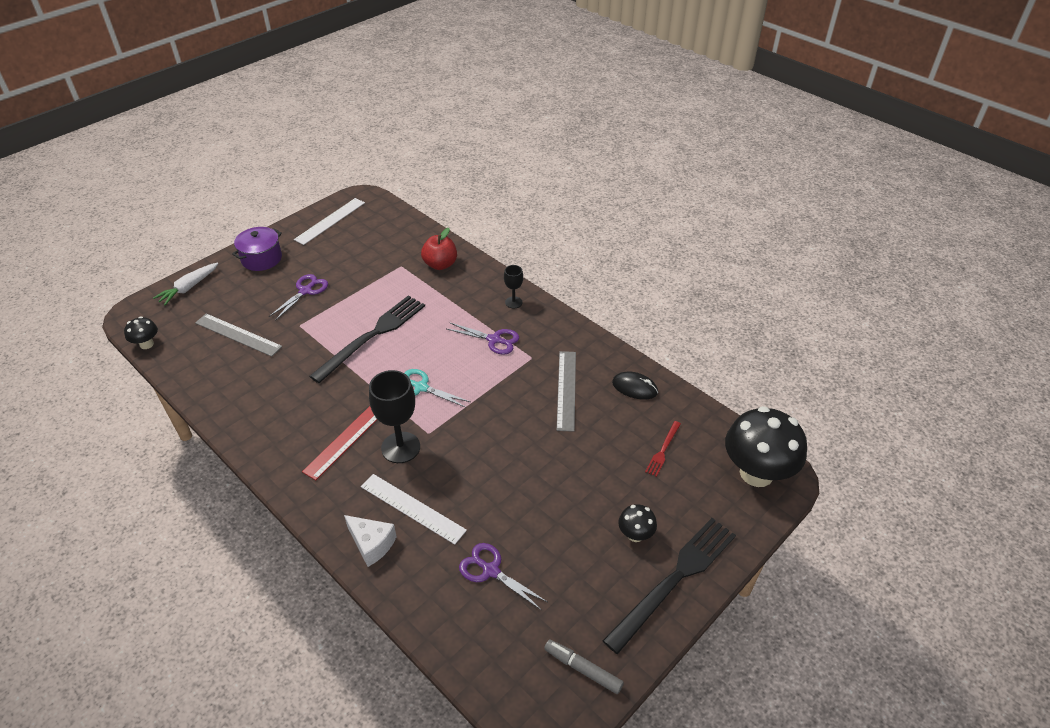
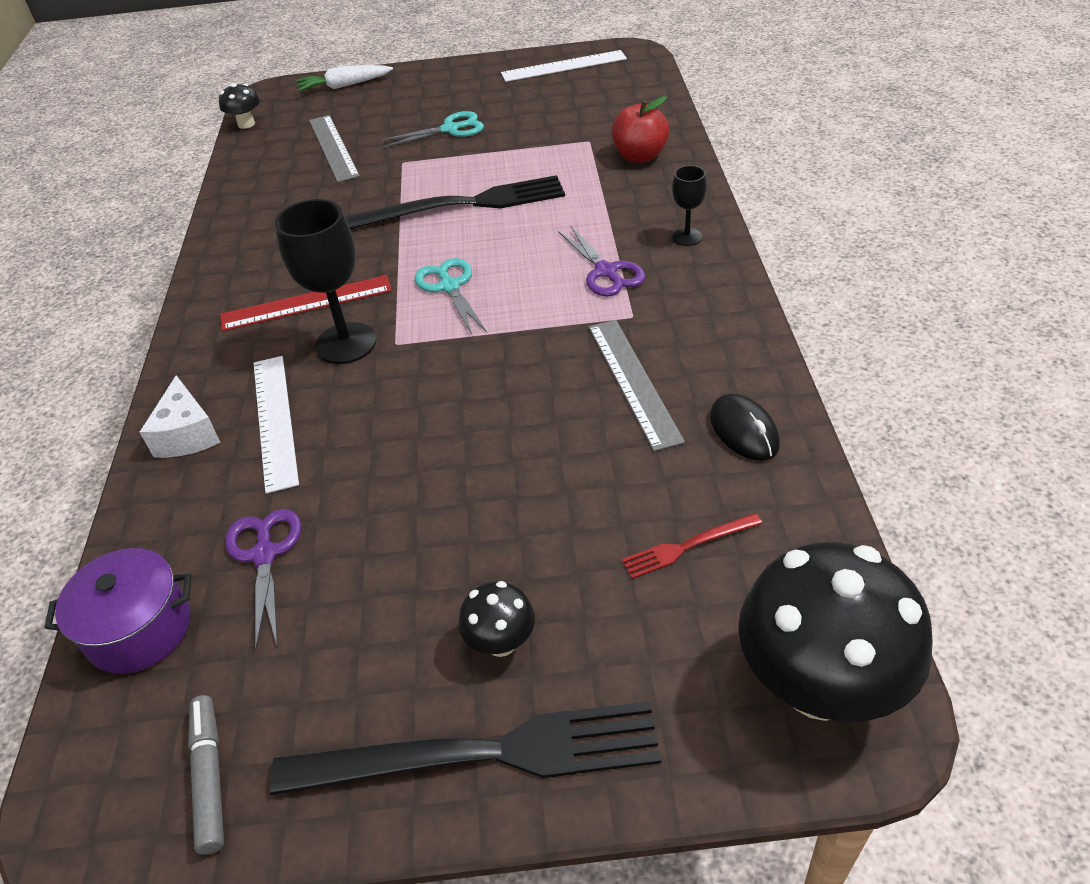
camera: 45 degrees right, 0 degrees up
(261, 259) = (445, 81): purple pot -> purple pot (139, 629)
(305, 291) = (450, 129): purple scissors -> turquoise scissors
(566, 390) = (633, 381): grey ruler -> grey ruler turned 60 degrees counterclockwise

